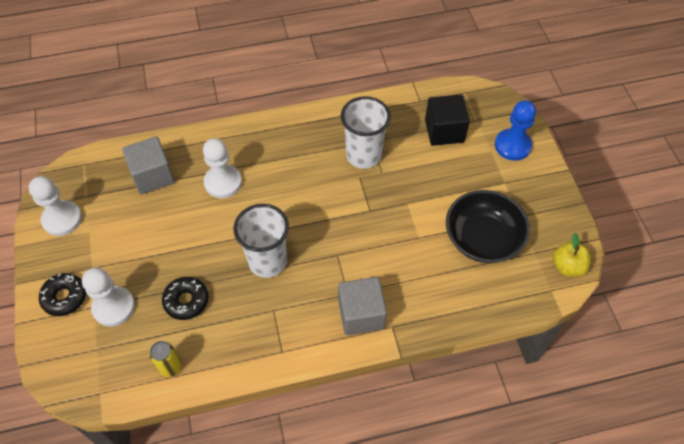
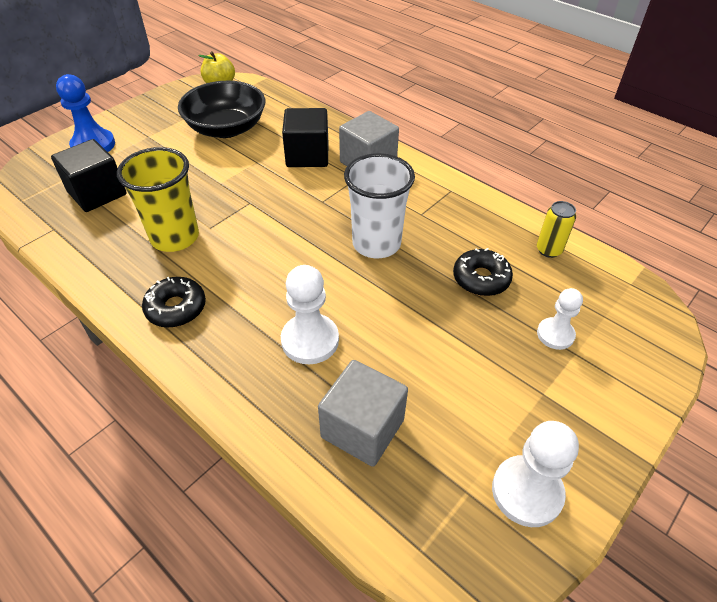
camera: 125 degrees left, 10 degrees down
(65, 297) = (601, 391): black donut -> black donut (176, 308)
(113, 307) = (555, 334): white pawn -> white pawn, size x0.64
(363, 155) = (175, 237): white cup -> yellow cup
(402, 276) = (307, 155): none -> black cube

